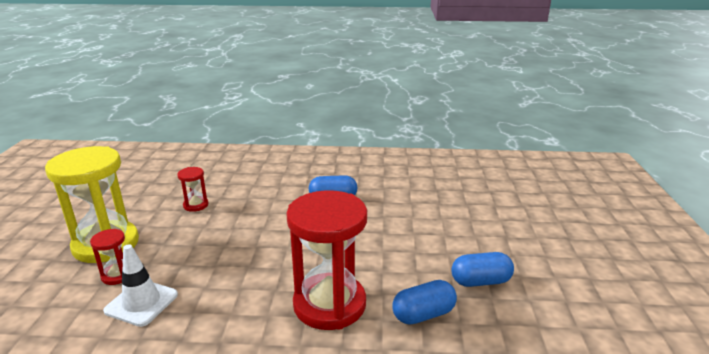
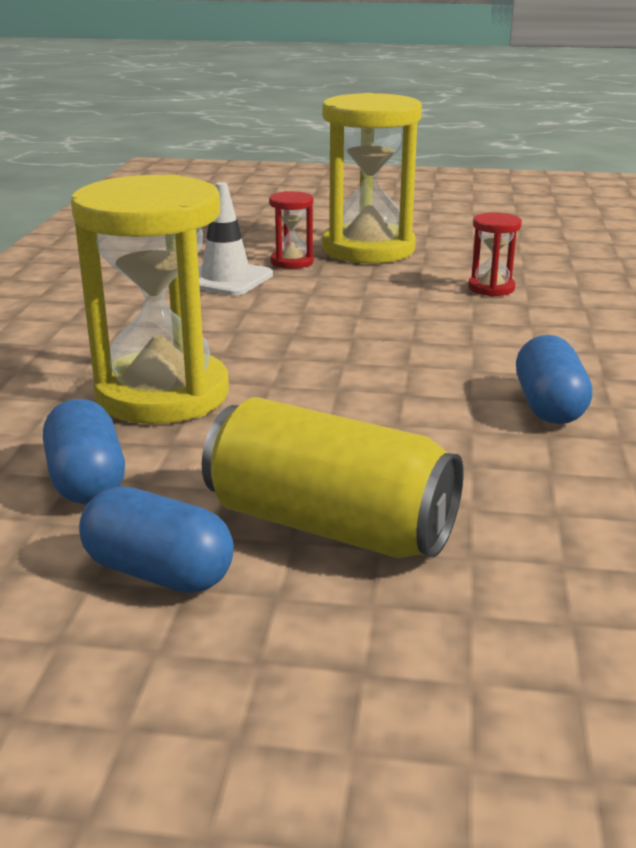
camera: 95 degrees right, 0 degrees up
(329, 304) = (162, 394): red hourglass -> yellow hourglass
(434, 245) = (330, 525): none -> yellow can
(480, 281) = (158, 572): blue capsule -> blue capsule turned 60 degrees counterclockwise

